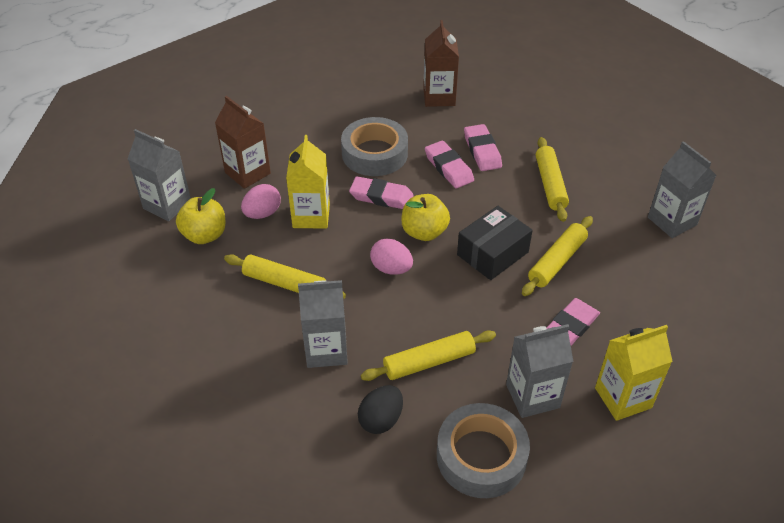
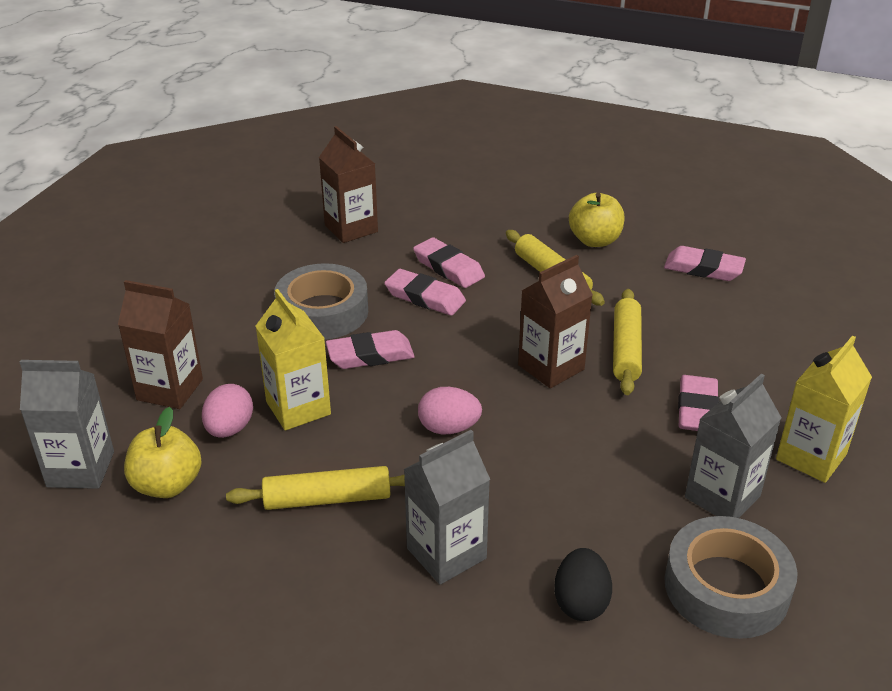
camera: 30 degrees left, 10 degrees down
(424, 232) = (454, 374): yellow apple -> yellow apple (595, 240)
(429, 362) = (580, 511): yellow rolling pin -> none
(492, 253) = (551, 367): black box -> brown carton
(672, 221) = (703, 268): grey carton -> pink eraser

